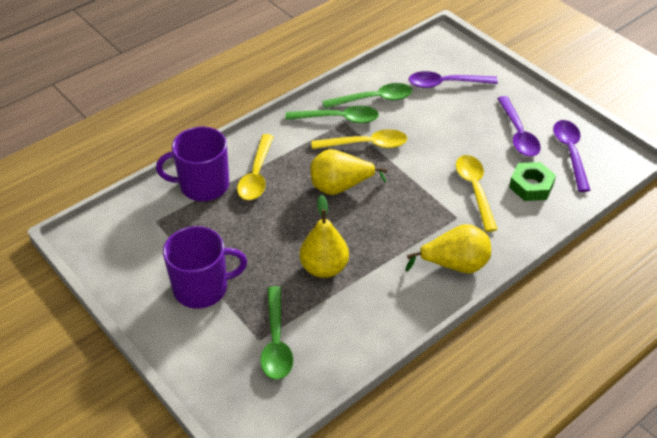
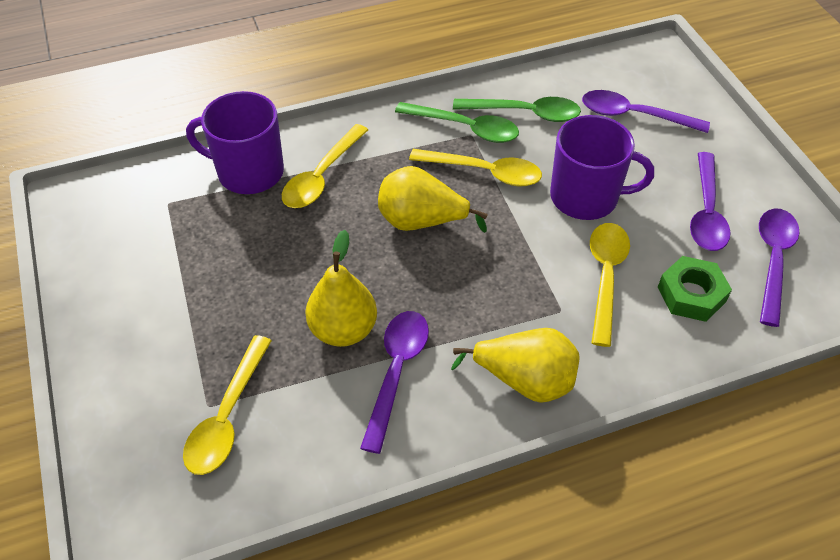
camera: 20 degrees right, 5 degrees up
(202, 288) = (174, 310): purple mug -> purple mug (585, 197)
(276, 342) = (227, 417): green spoon -> yellow spoon
(372, 283) = (396, 372): none -> purple spoon

